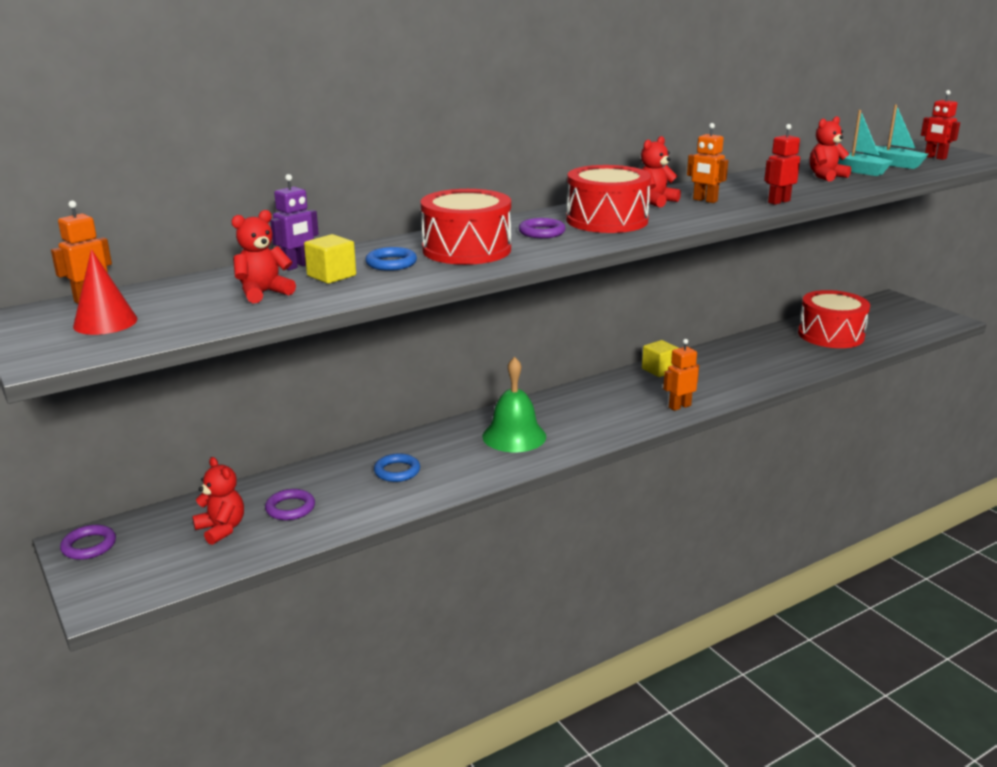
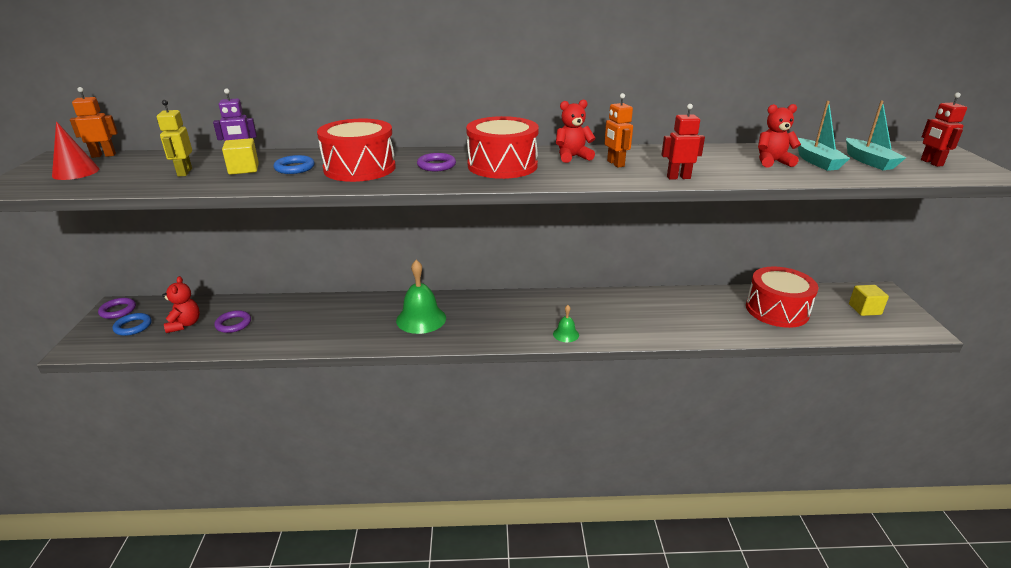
camera: 30 degrees right, 5 degrees up
(263, 293) = (184, 172): red teddy bear -> yellow robot
(397, 471) = (320, 320): blue ring -> blue ring (133, 326)
(659, 370) = (589, 299): yellow cube -> yellow cube (864, 309)
(679, 406) = (566, 334): orange robot -> green bell

